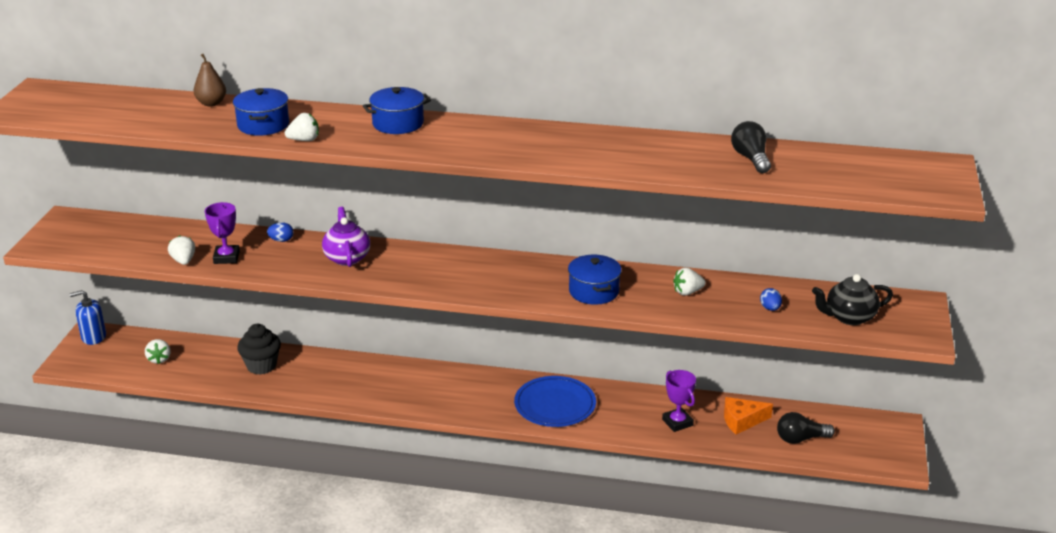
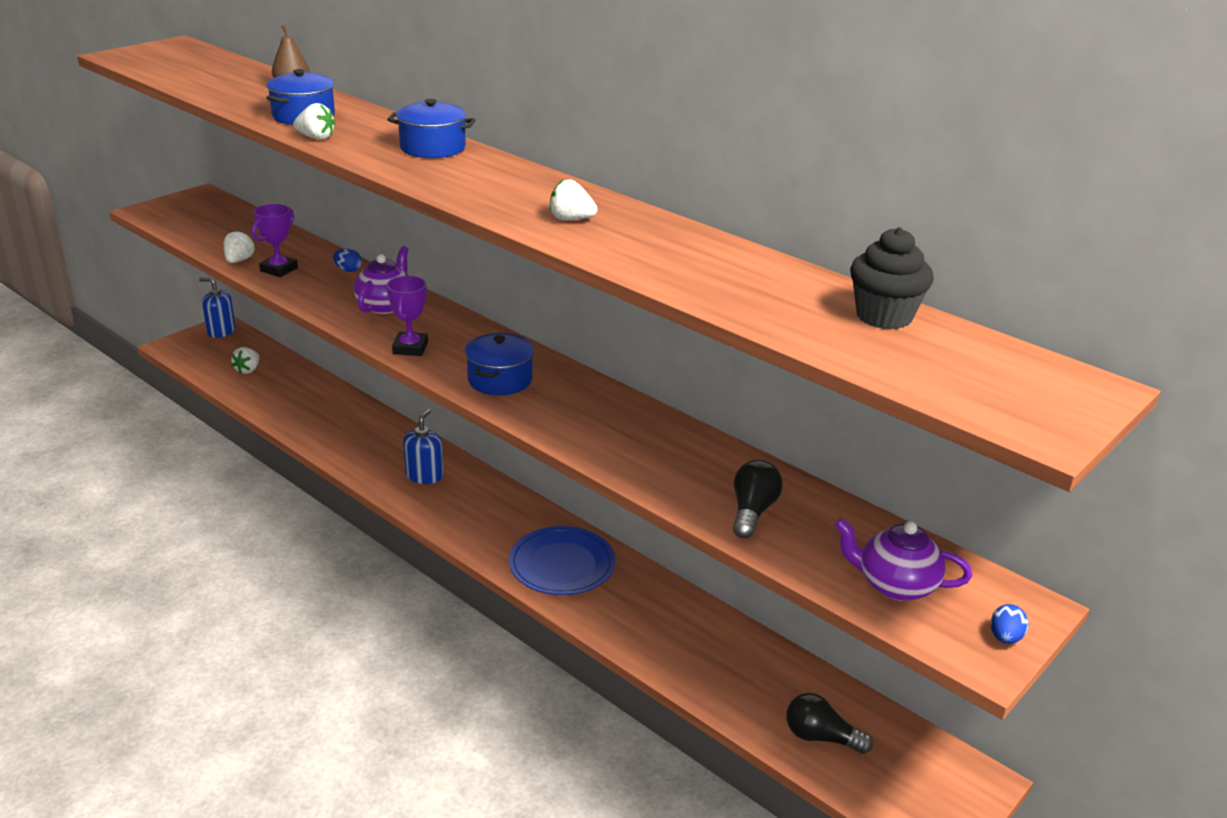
camera: 30 degrees right, 0 degrees up
(261, 366) = (324, 409): black cupcake -> black cupcake (884, 316)
(396, 384) = (424, 475): none -> blue soap dispenser
(594, 291) = (595, 429): blue pot -> blue pot (500, 380)
(677, 422) = (681, 646): purple trophy -> purple trophy (410, 348)
(687, 292) = (708, 471): white strawberry -> white strawberry (571, 219)
(742, 421) = (765, 679): orange cheese -> none
(751, 158) = (792, 295): black light bulb -> black light bulb (752, 512)
(770, 308) = (794, 531): blue egg -> blue egg (1005, 638)
(849, 317) = (895, 585): black teapot -> purple teapot

